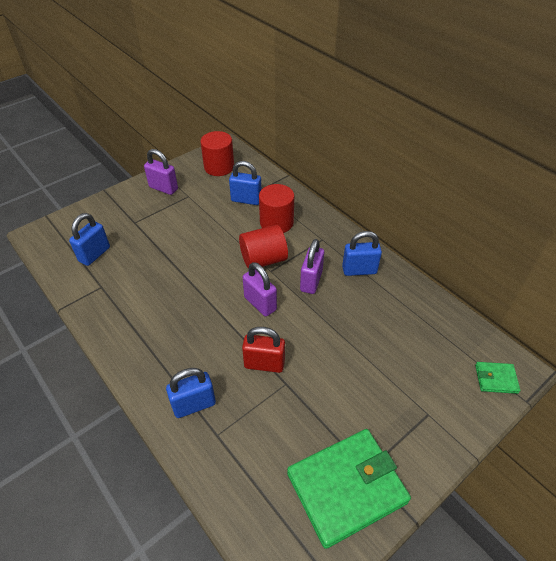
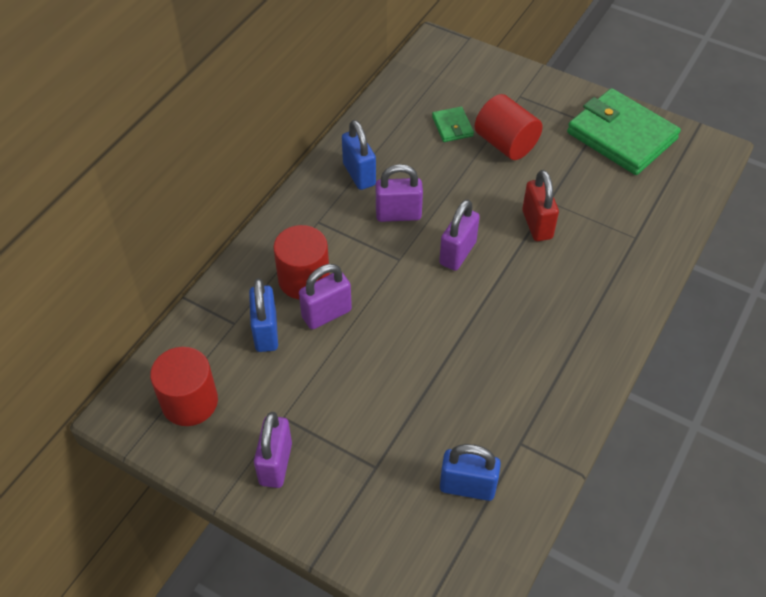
camera: 110 degrees left, 5 degrees up
(194, 405) = (618, 267): blue padlock -> none
(245, 226) = (326, 314): none -> purple padlock
(263, 259) = (383, 272): red cylinder -> red cylinder (505, 144)
(496, 379) = (455, 57): green wallet -> green wallet (452, 126)

